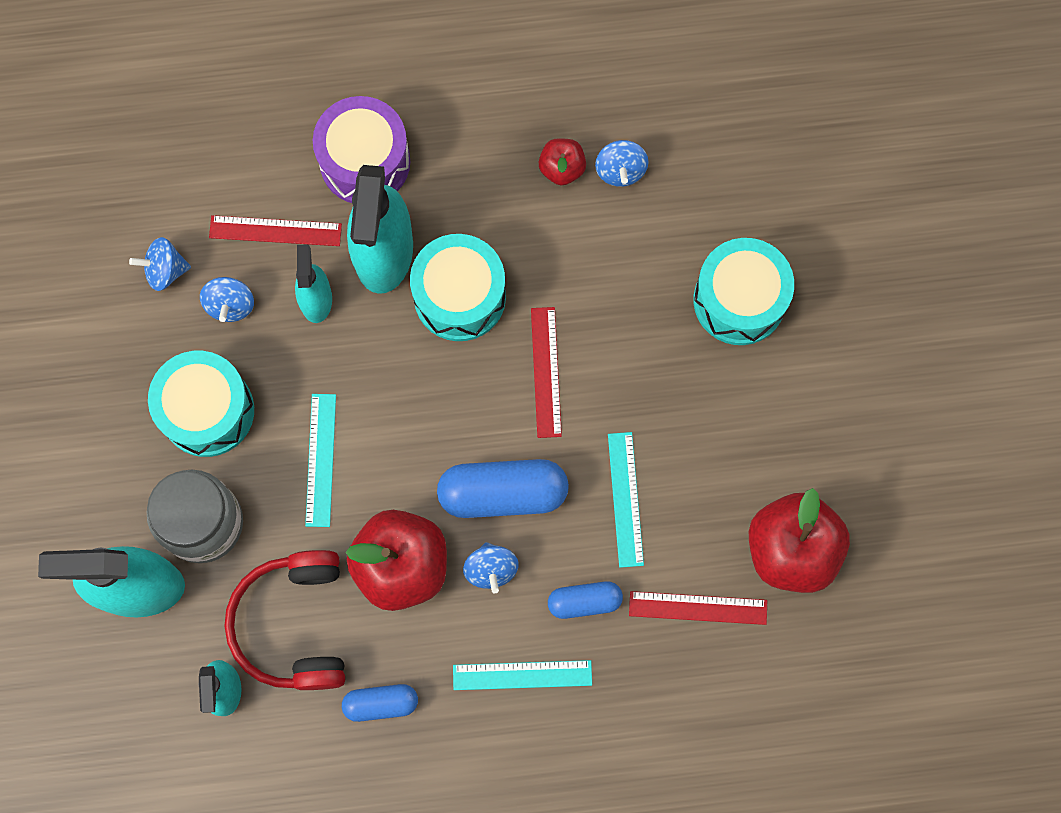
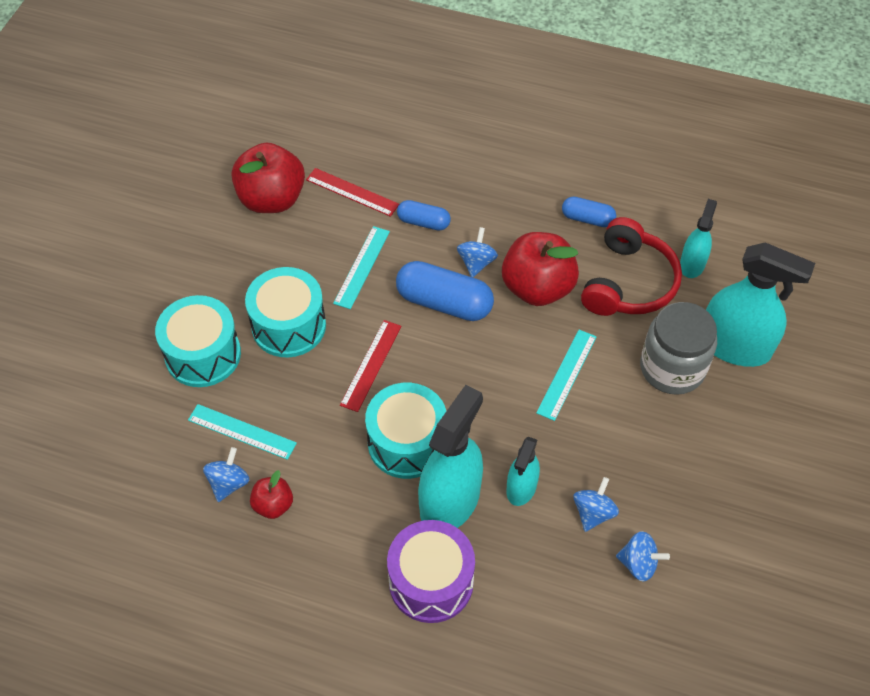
camera: 155 degrees left, 20 degrees down
(207, 411) = (641, 442): turquoise drum -> turquoise drum (289, 326)
(275, 231) = (532, 556): red ruler -> none
(522, 675) = (486, 199): turquoise ruler -> turquoise ruler (242, 431)

